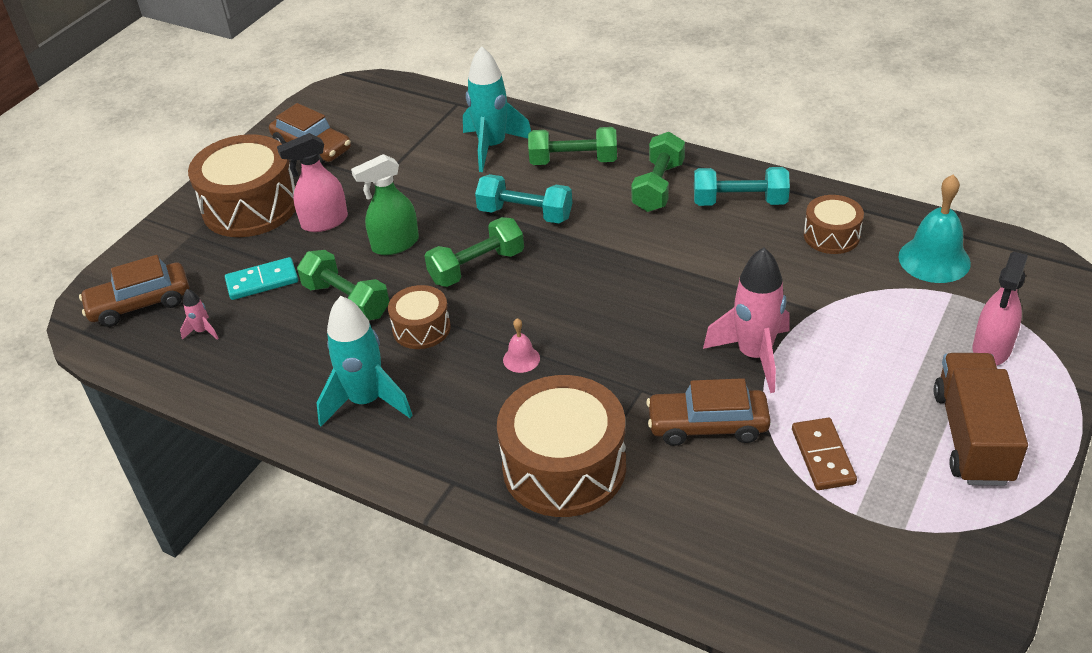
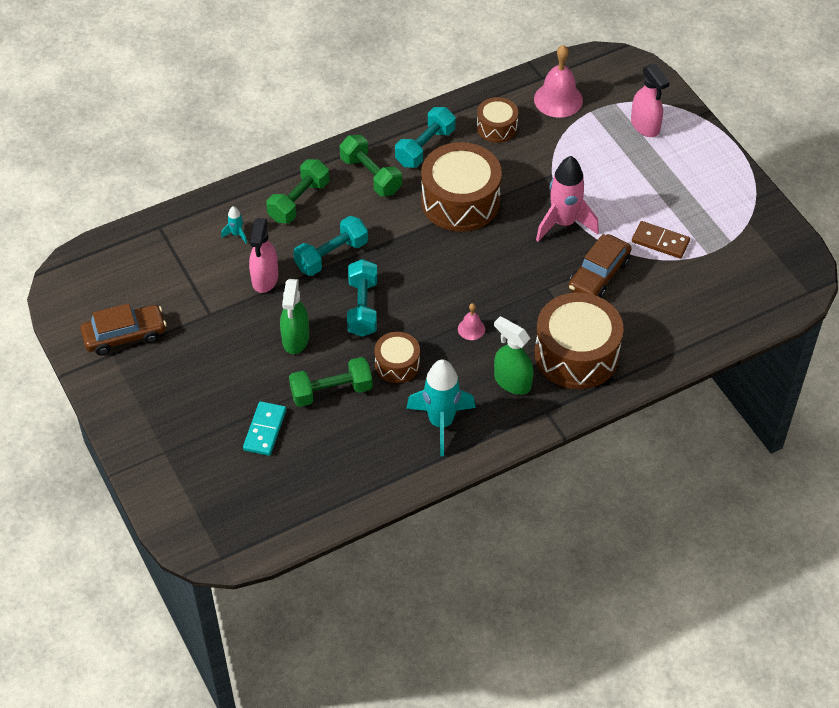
camera: 60 degrees left, 10 degrees up
(140, 303) = (221, 512): brown car -> none
(202, 331) = (289, 485): pink rocket -> none
(250, 206) = (164, 403): brown drum -> brown drum (460, 201)
(324, 222) = (229, 367): pink spray bottle -> pink spray bottle (265, 279)
(473, 430) = (512, 382): none -> green spray bottle
(477, 267) = (362, 307): green dumbbell -> turquoise dumbbell
(492, 147) = (236, 234): turquoise rocket -> turquoise rocket, size x0.43
(934, 259) = (558, 99): turquoise bell -> pink bell
(972, 437) = (696, 176): brown truck -> none

